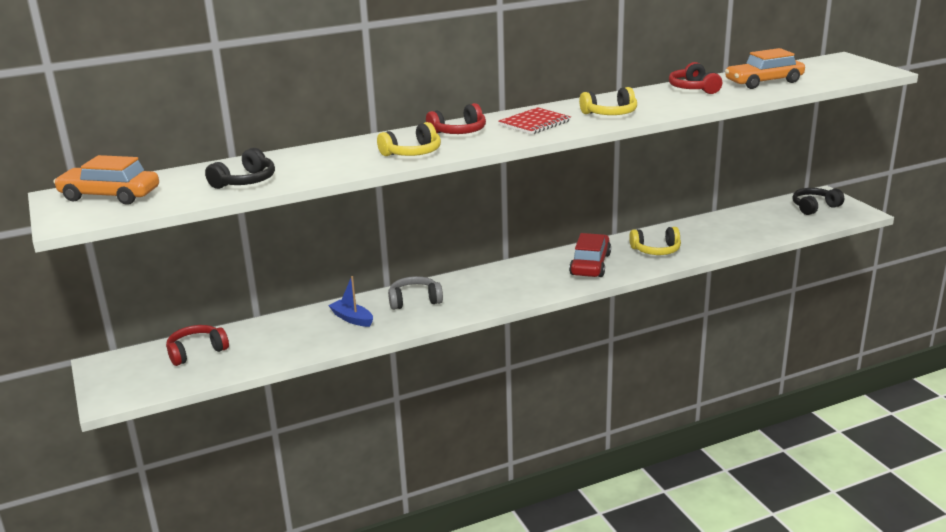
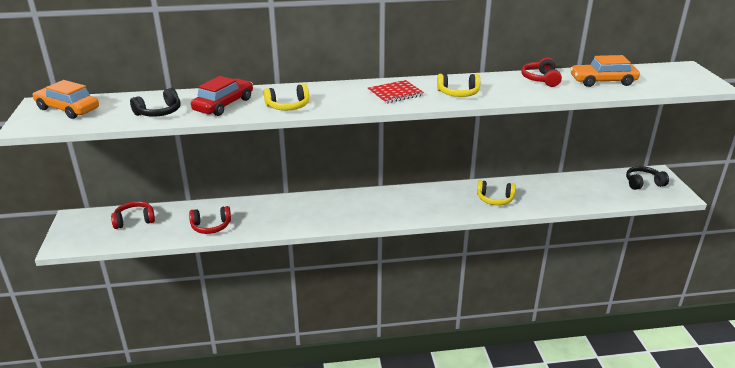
camera: 15 degrees right, 5 degrees up
(352, 319) = (247, 215): blue boat -> none
(414, 300) = (297, 208): grey headphones -> none
(459, 132) = (335, 92): red headphones -> red headphones (211, 226)
(590, 264) = (438, 202): red car -> red car (224, 105)

